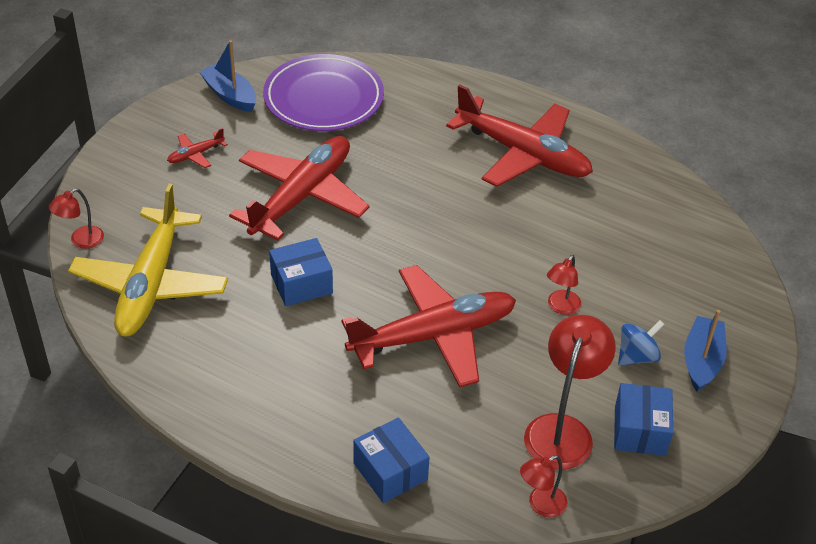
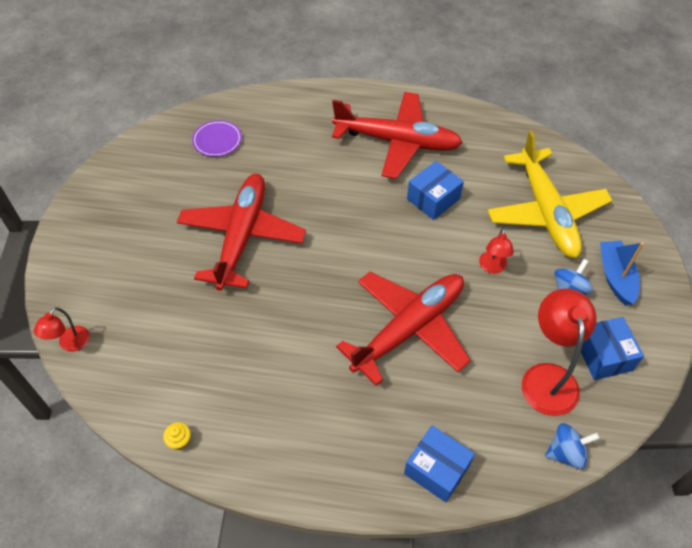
camera: 20 degrees left, 10 degrees up
(143, 358) = (180, 441): none -> yellow cupcake
(151, 283) = (152, 364): yellow plane -> yellow plane (546, 211)
(196, 154) = (134, 226): red plane -> none
(230, 95) = (137, 161): blue boat -> none
(301, 284) = (280, 319): blue box -> blue box (433, 199)
(323, 98) = (217, 140): purple plate -> purple plate, size x0.48
(540, 505) = (566, 453): red lamp -> blue spinning top

